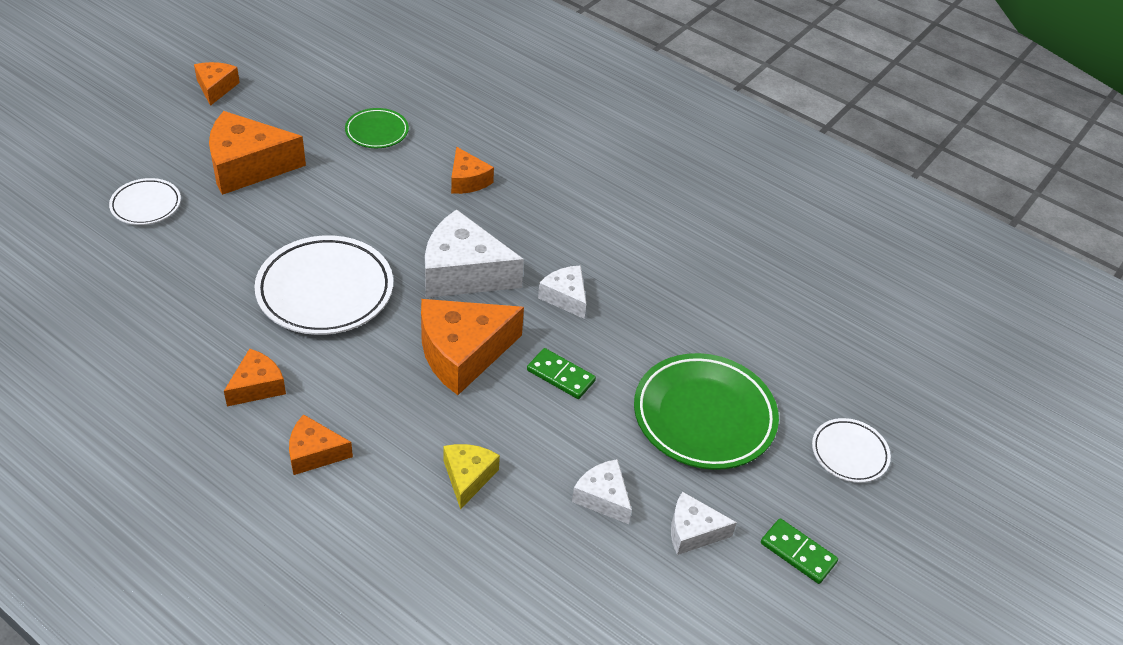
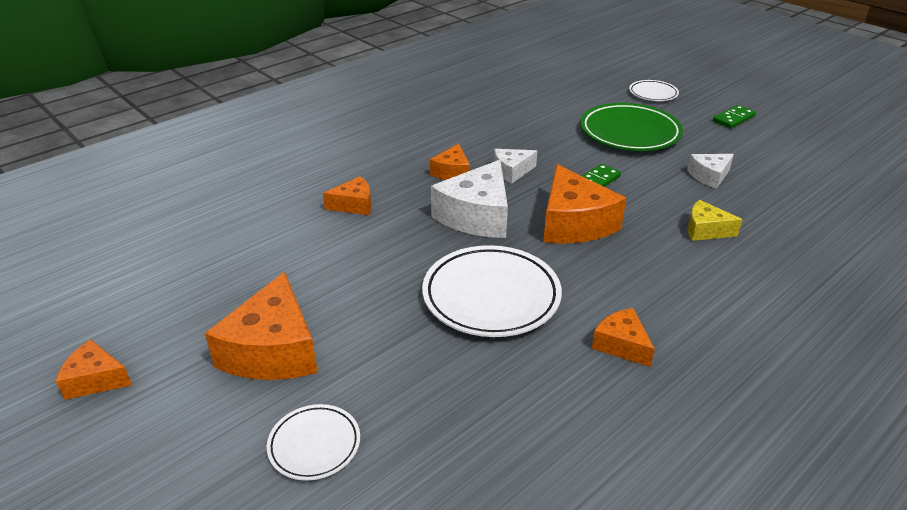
camera: 75 degrees left, 10 degrees down
(314, 453) = (698, 309): orange cheese -> orange cheese (452, 172)
(377, 132) = (255, 253): green plate -> none
(693, 531) = (728, 148): white cheese -> none

